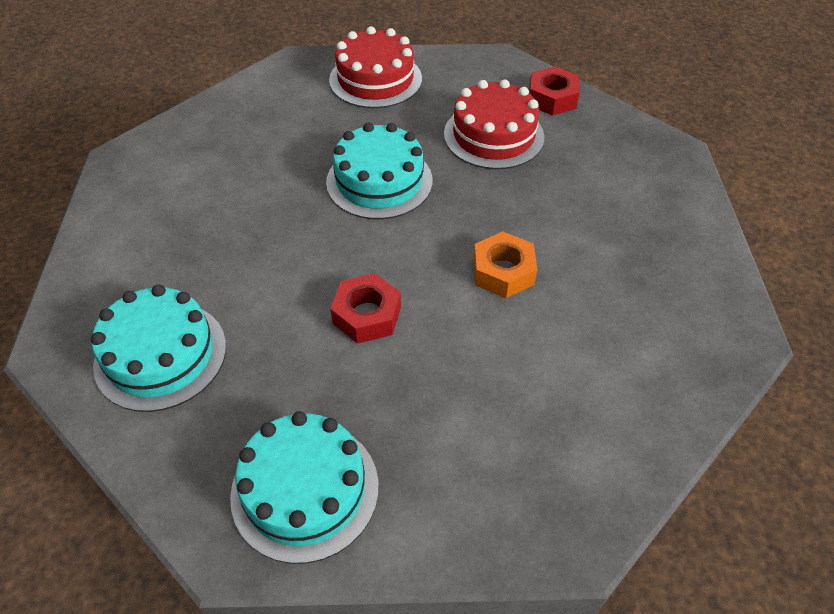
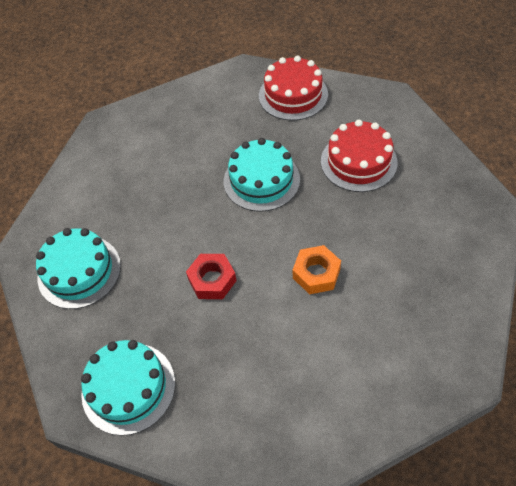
camera: 25 degrees right, 5 degrees up
(552, 98) = (417, 139): red nut -> none

